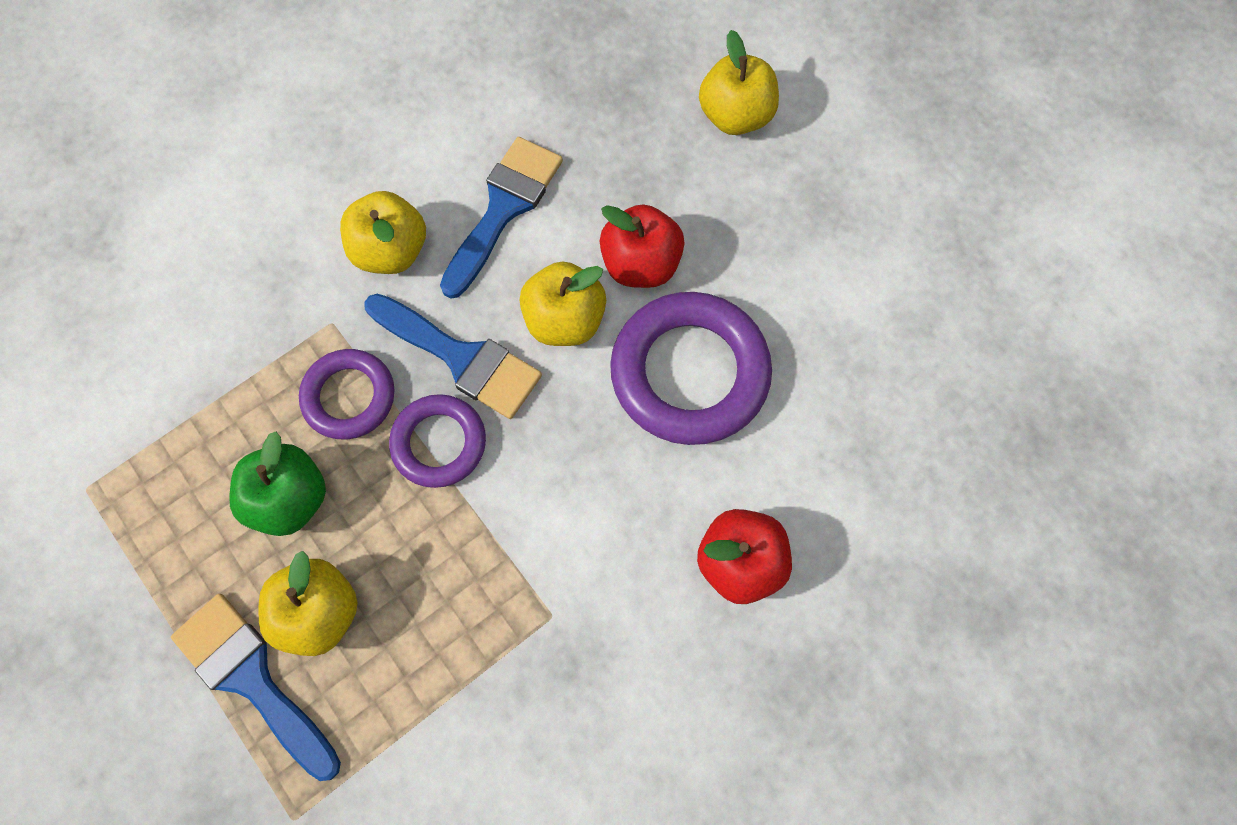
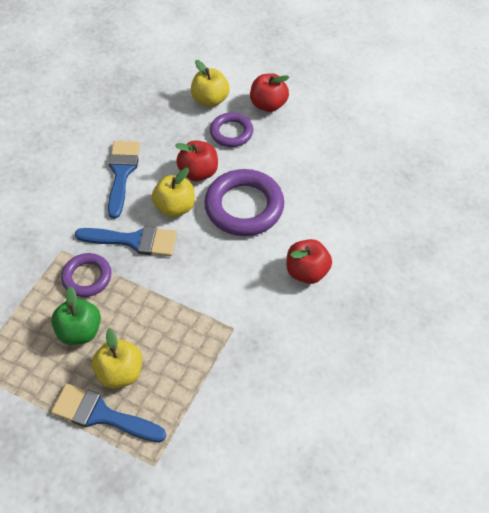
camera: 25 degrees left, 15 degrees down
(391, 251) = (75, 209): yellow apple -> none
(439, 443) = (142, 279): purple ring -> purple ring (231, 132)
(840, 170) = (268, 105): none -> red apple

